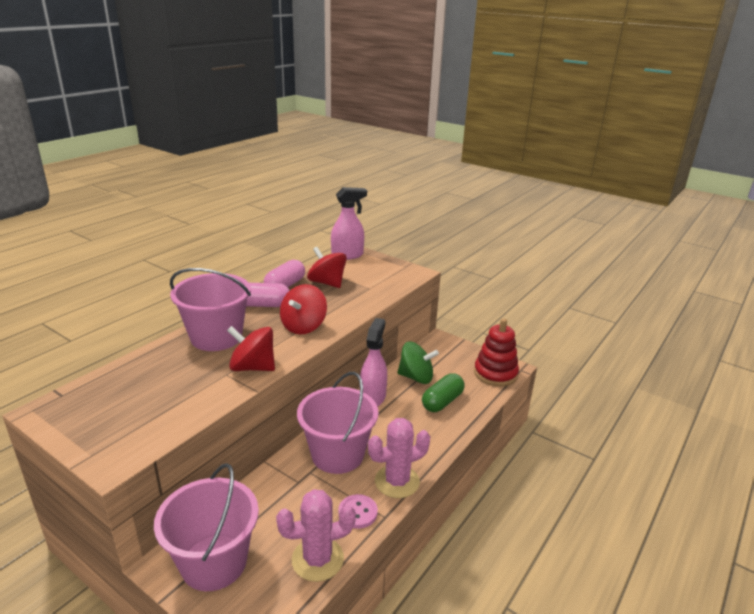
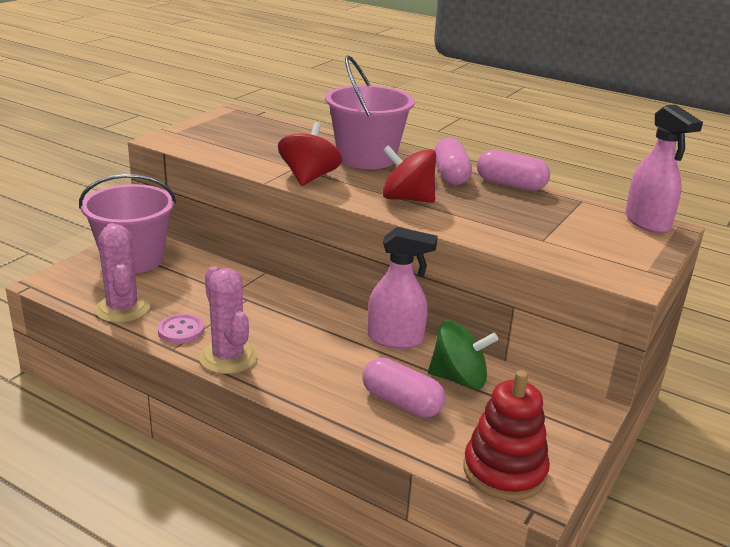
camera: 85 degrees right, 0 degrees up
(327, 283) = (538, 210): red spinning top -> none
(337, 454) = (276, 315): pink bucket -> none
(416, 377) = (459, 379): green spinning top -> green spinning top turned 90 degrees counterclockwise
(442, 402) = (401, 402): green capsule -> pink capsule

